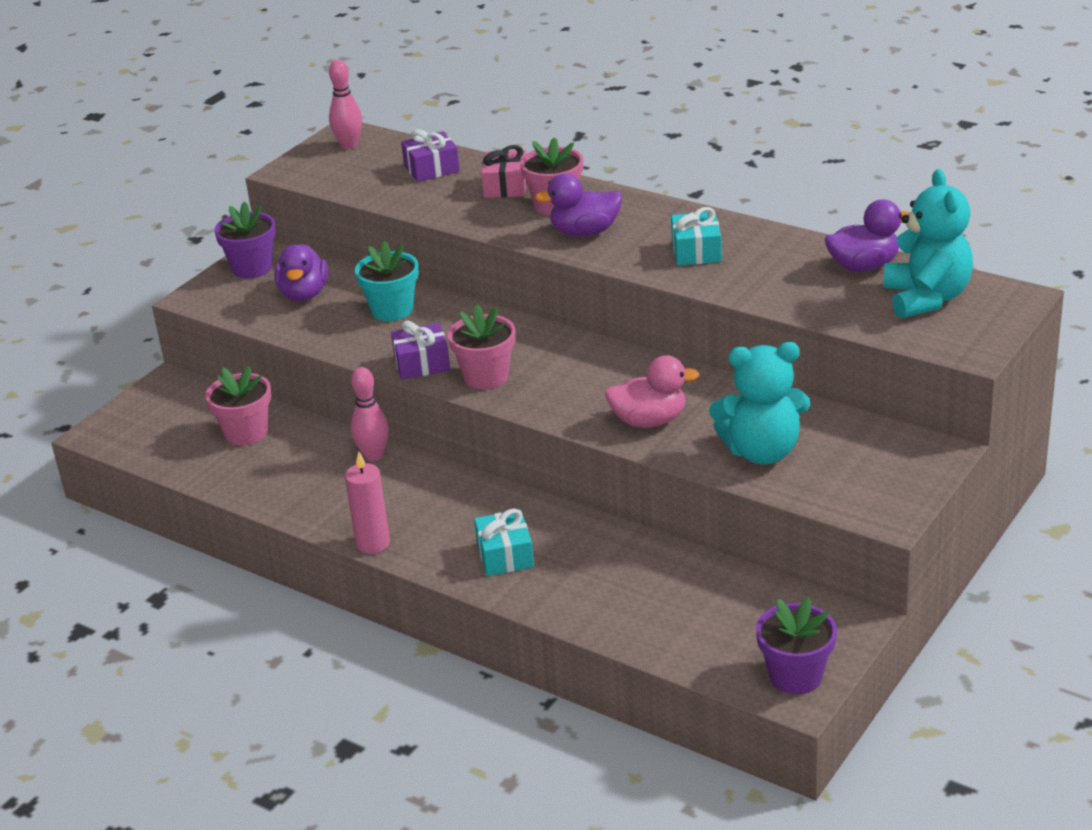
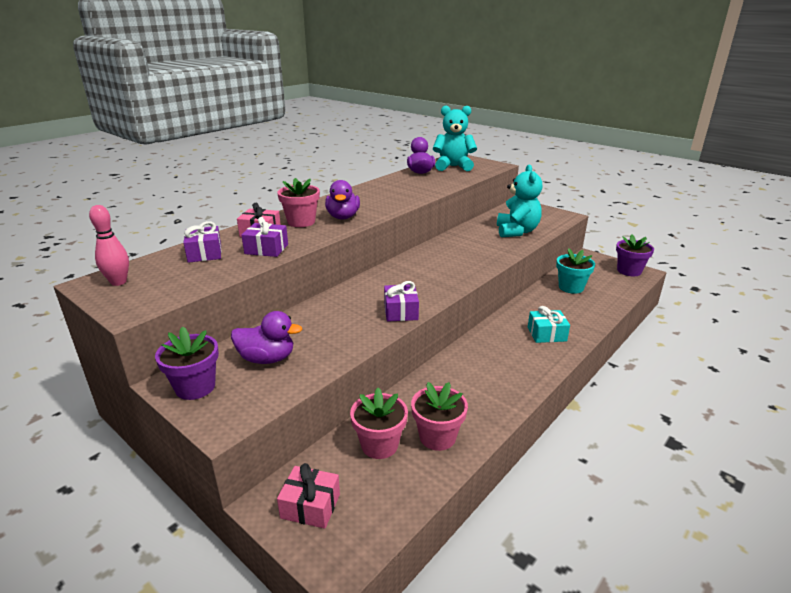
camera: 85 degrees left, 5 degrees down
(163, 406) = (310, 506): none -> pink gift
(373, 455) = (432, 378): pink bowling pin -> none
(373, 543) = (535, 382): pink candle -> none
(392, 310) = (321, 320): turquoise flower pot -> turquoise flower pot (571, 287)
(452, 202) = (266, 249): none -> purple gift
(486, 377) = (426, 291): pink flower pot -> pink flower pot (437, 437)
(649, 421) = (486, 252): pink duck -> none
(696, 251) = (385, 196): turquoise gift -> none

